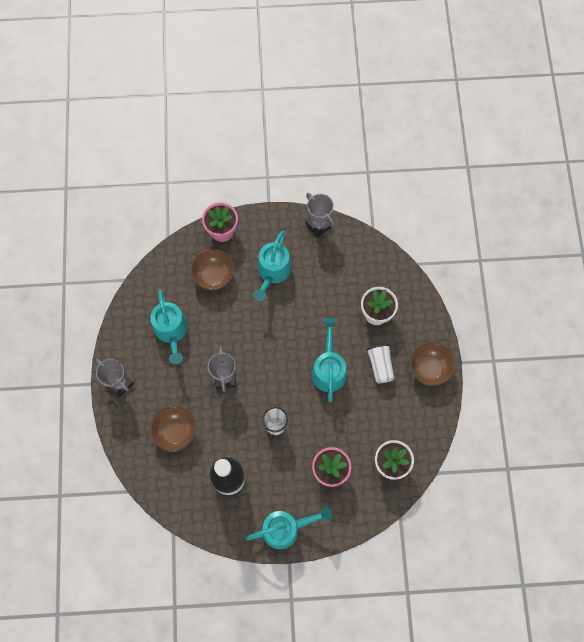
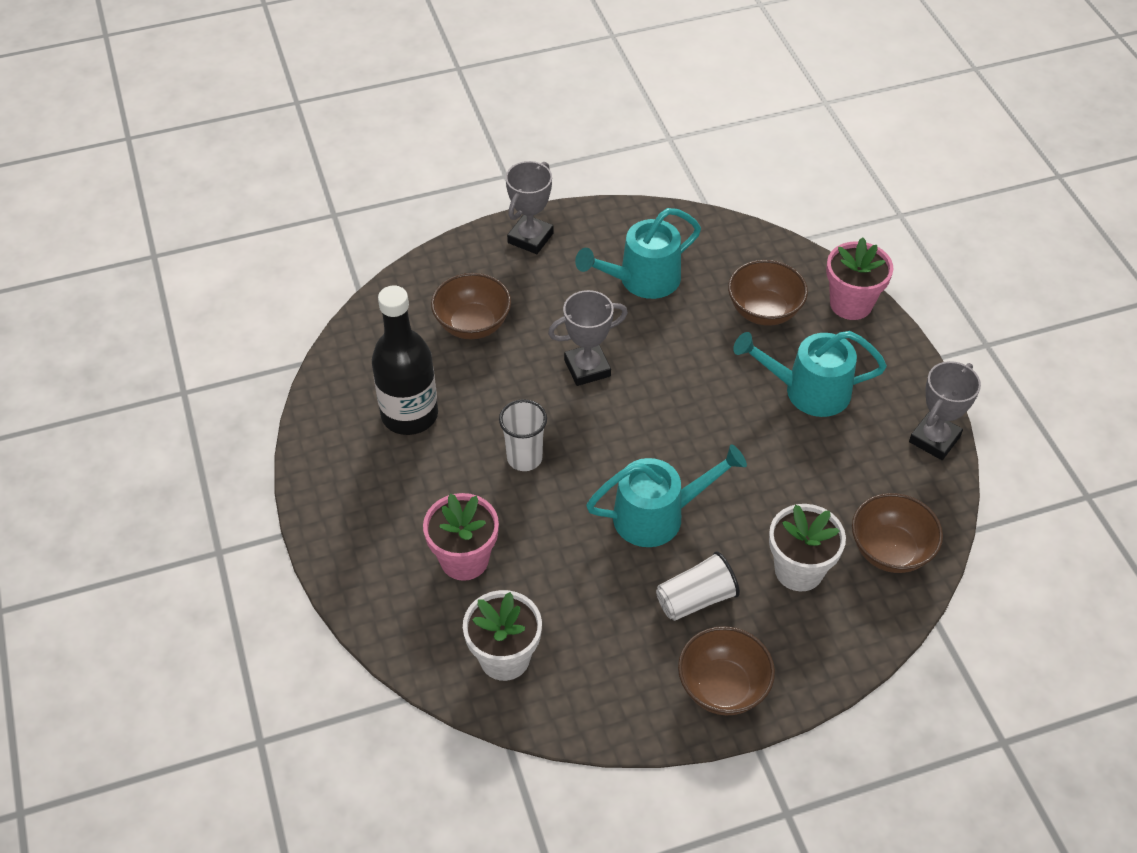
camera: 75 degrees right, 20 degrees down
(286, 528) = (343, 514): turquoise watering can -> none
(376, 269) = (890, 550): none -> brown bowl

